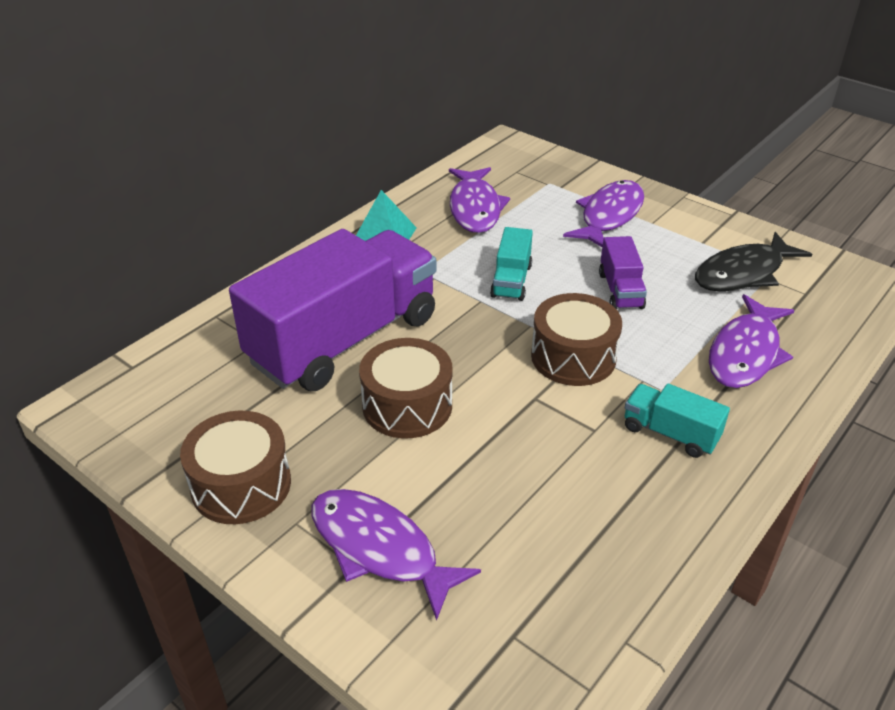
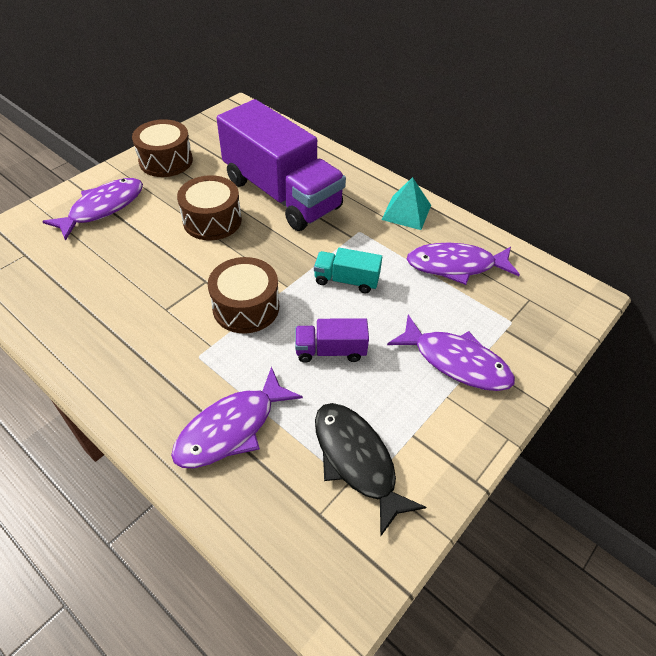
camera: 90 degrees right, 10 degrees up
(670, 433) = (149, 352): turquoise truck -> none
(745, 353) = (231, 428): purple fish -> purple fish turned 75 degrees counterclockwise

